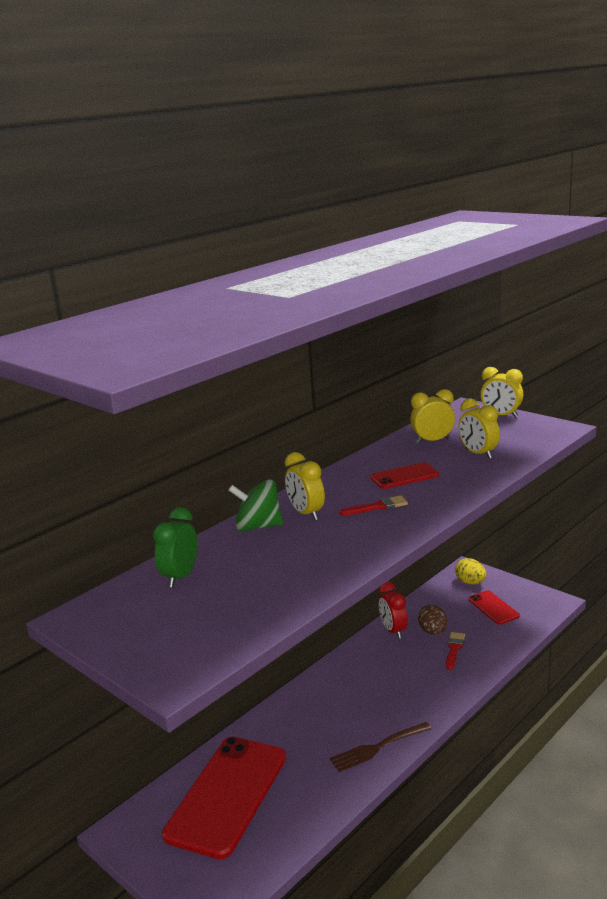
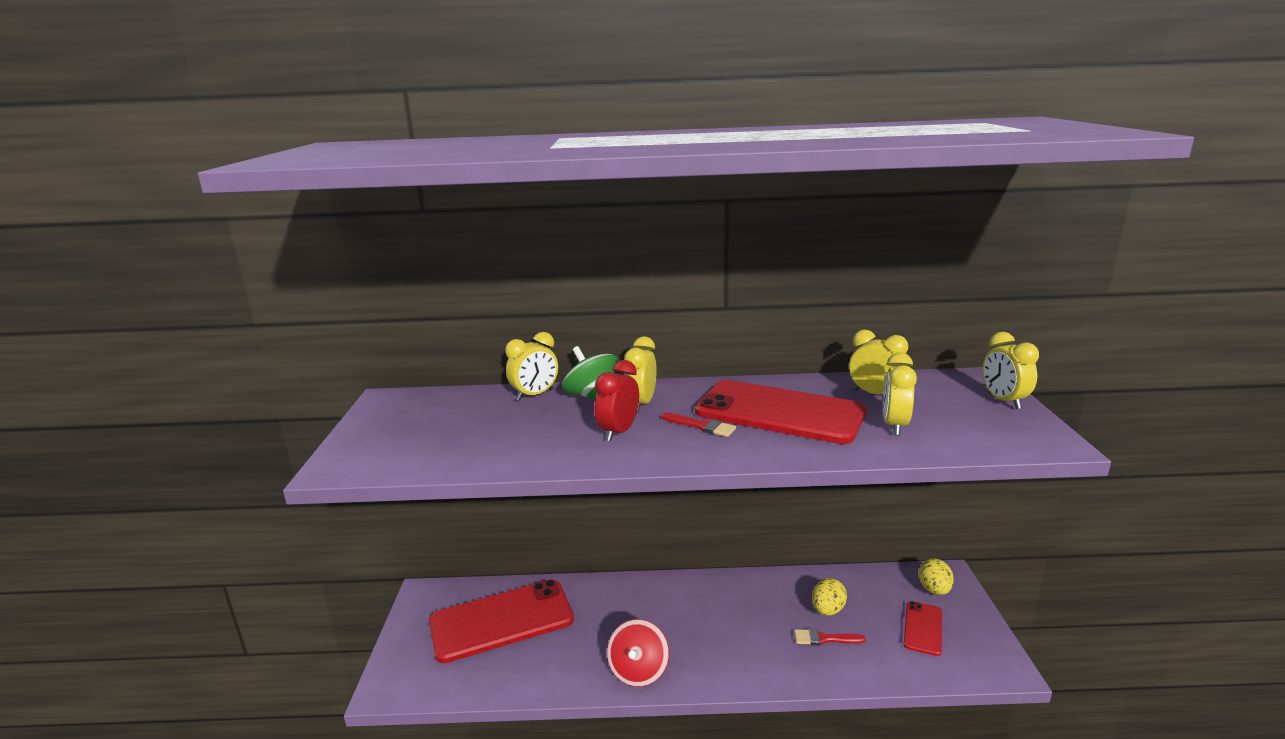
camera: 45 degrees right, 0 degrees up
(180, 577) = (478, 405): green clock -> none
(210, 547) = (535, 395): none -> yellow clock
(378, 747) = (638, 671): brown fork -> red spinning top
(393, 631) = (793, 585): red clock -> red clock (618, 432)
(404, 476) = (779, 412): red phone -> red phone, size x2.08
(433, 632) = (827, 610): brown egg -> yellow egg
(454, 649) = (824, 639): red brush -> red brush turned 150 degrees counterclockwise

